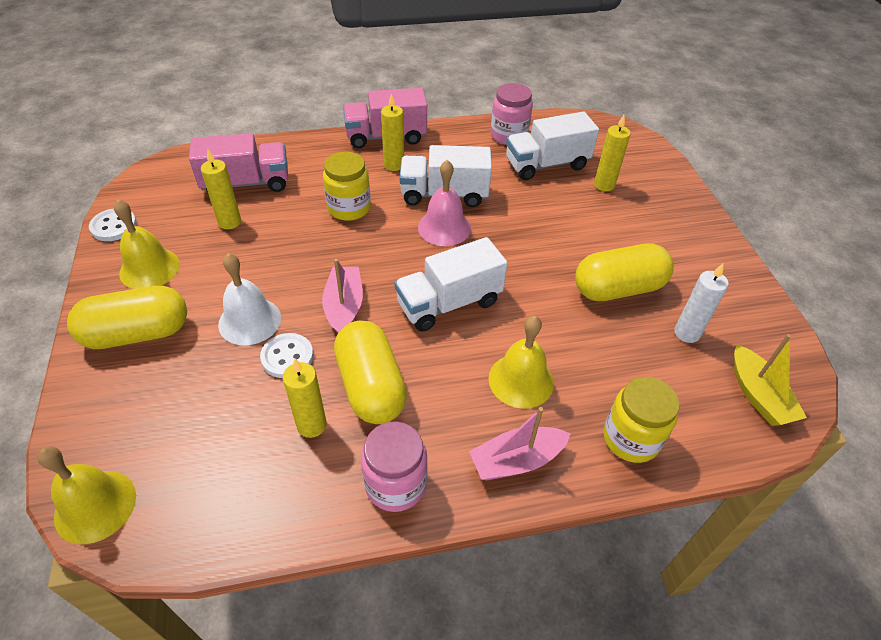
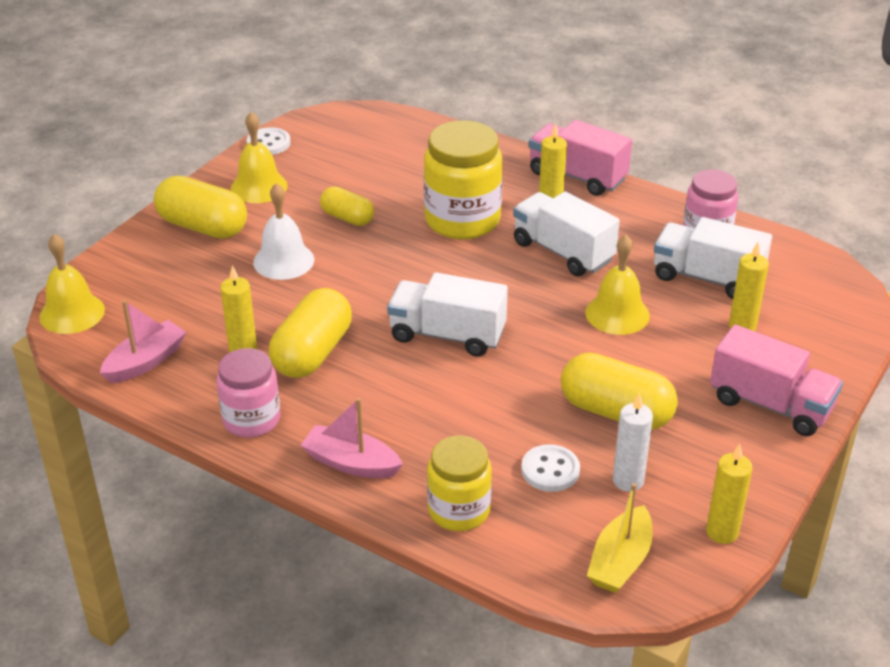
camera: 45 degrees right, 10 degrees down
(229, 222) = (354, 182): yellow candle -> yellow candle (722, 532)
(246, 183) = (403, 158): pink truck -> pink truck (770, 404)
(259, 254) = (347, 218): none -> yellow capsule
(287, 357) = (280, 299): white button -> white button (550, 470)
(344, 307) = (362, 290): pink boat -> pink boat (145, 361)
(349, 208) = (462, 220): yellow jar -> yellow jar, size x1.57
(444, 227) = (524, 278): pink bell -> none
(521, 380) = (428, 419): yellow bell -> yellow bell (617, 314)

